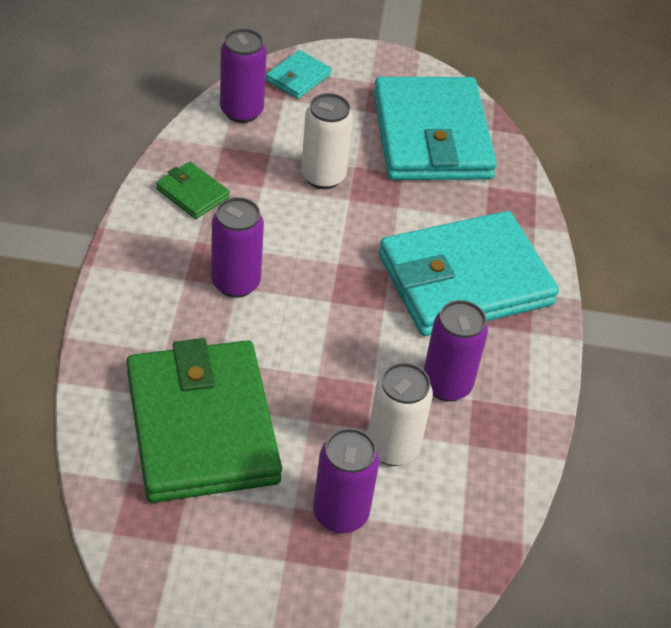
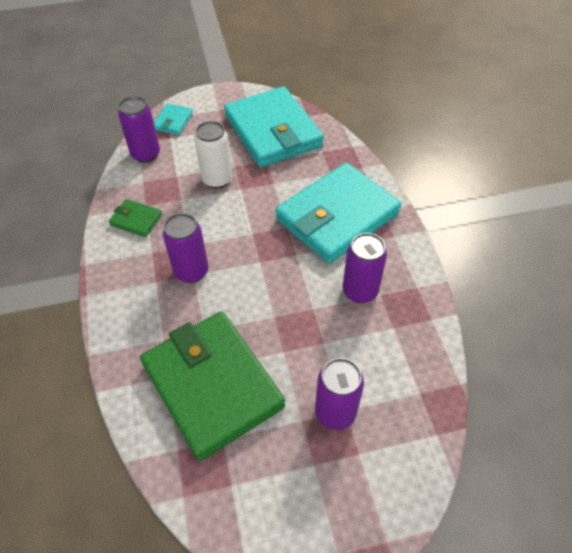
camera: 15 degrees left, 5 degrees up
(392, 448) = (347, 349): white can -> none

